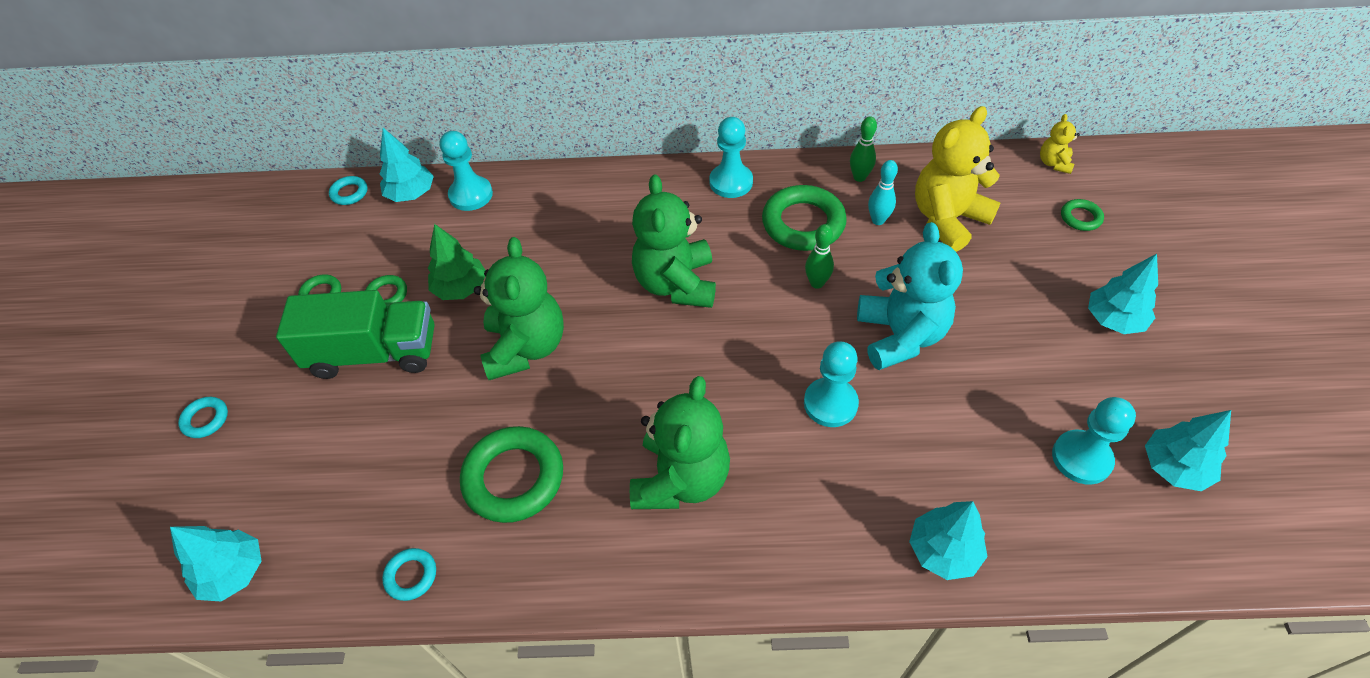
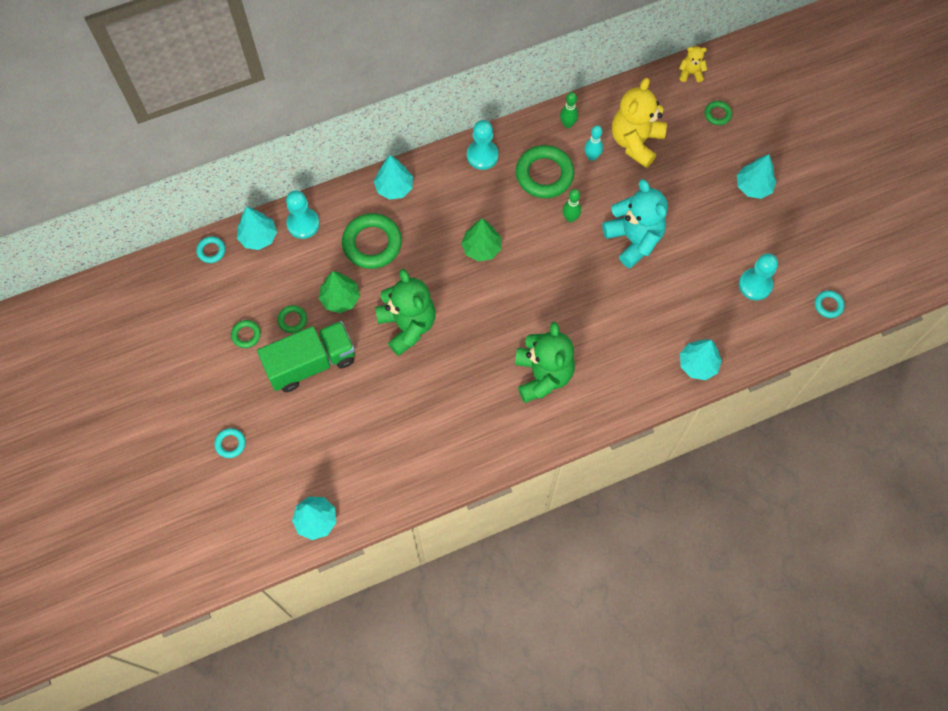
camera: 25 degrees left, 15 degrees up
(411, 576) = (419, 483): turquoise ring -> turquoise ring (828, 305)
(514, 478) = (446, 409): green ring -> green ring (372, 243)
(676, 284) = (481, 248): green teddy bear -> green tree
(830, 403) = (609, 299): turquoise pawn -> none
(1054, 163) = (690, 73): yellow teddy bear -> yellow teddy bear turned 105 degrees clockwise
(1174, 467) = (803, 273): turquoise tree -> turquoise tree (394, 187)

